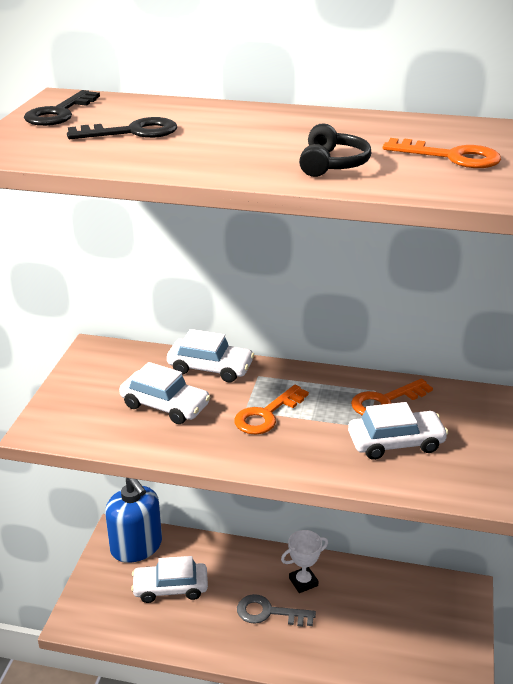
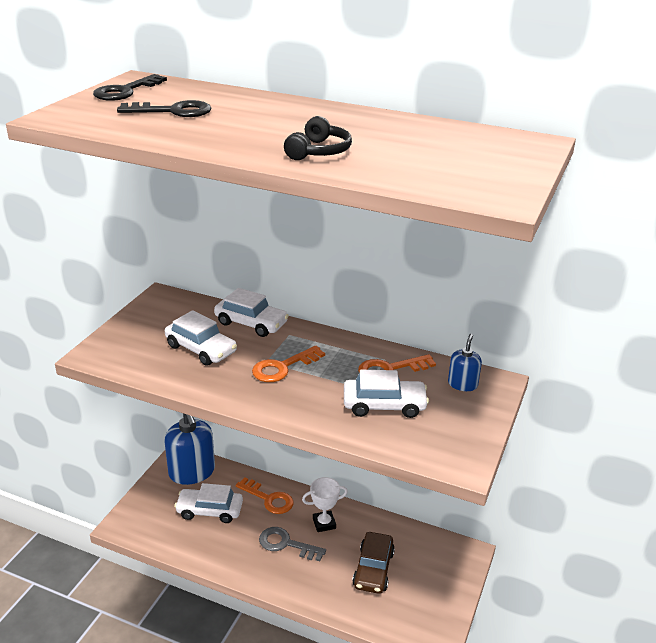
camera: 10 degrees right, 0 degrees up
(373, 625) = (373, 569): none -> brown car
(451, 157) = (426, 154): orange key -> orange key (269, 499)
(469, 407) = (462, 384): none -> blue soap dispenser

